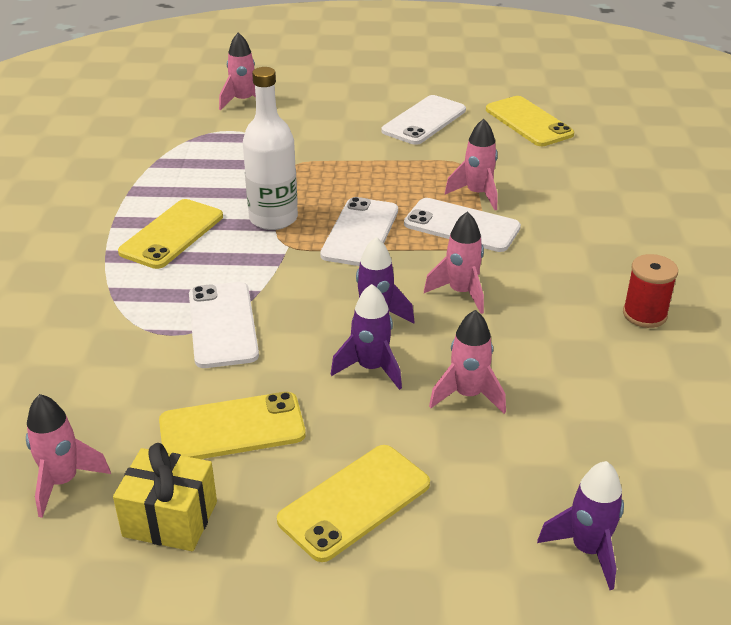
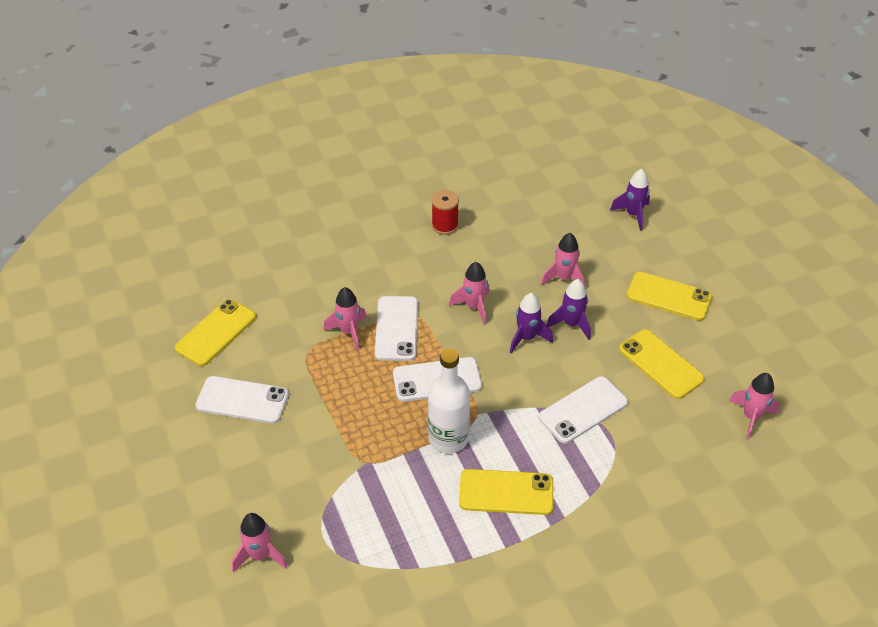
camera: 115 degrees left, 10 degrees up
(170, 519) = (734, 360): yellow gift -> none

